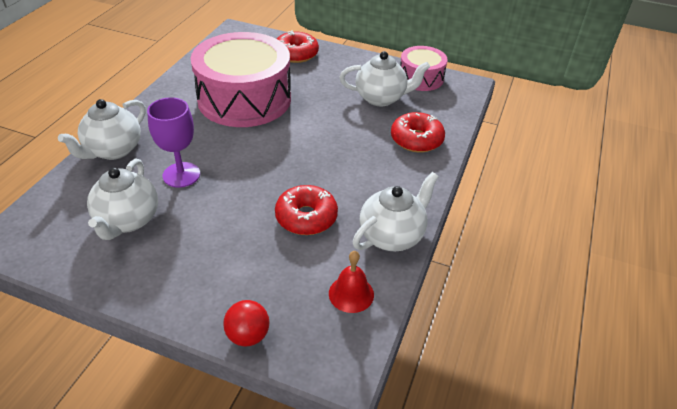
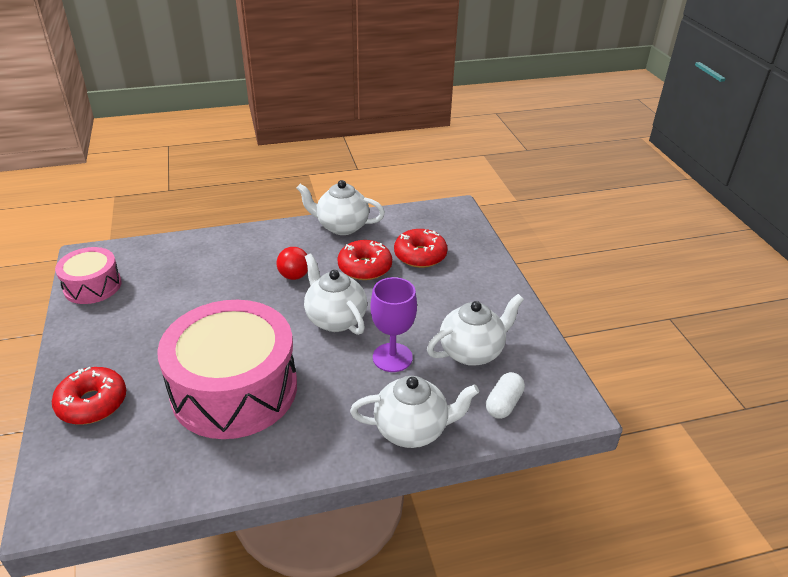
camera: 125 degrees left, 5 degrees down
(65, 204) = (503, 404): none -> white capsule
(248, 335) = (480, 245): red ball -> red ball (294, 276)
(351, 294) = (407, 224): red bell -> none
(381, 98) = (155, 296): white teapot -> white teapot (335, 319)
(416, 139) = (212, 253): red donut -> red donut (420, 255)

